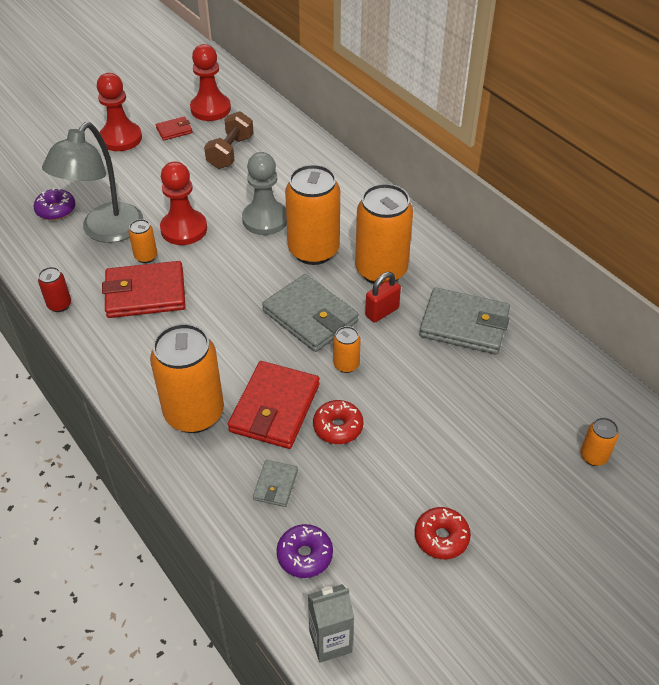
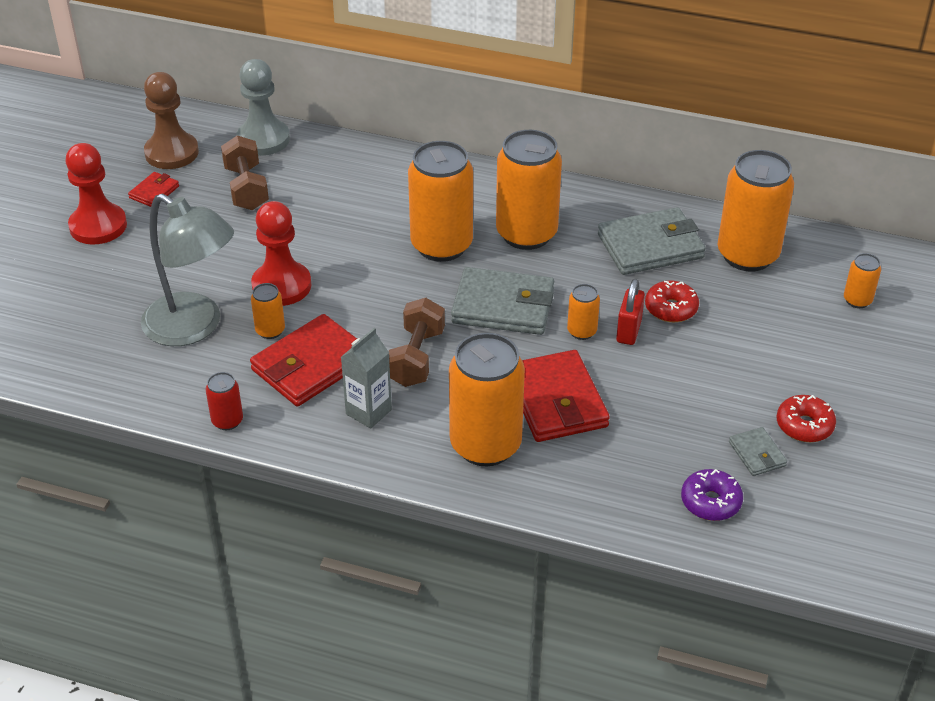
camera: 35 degrees left, 5 degrees down
(56, 210) = (108, 332): purple donut -> none
(105, 231) = (194, 327): grey lamp -> grey lamp turned 45 degrees counterclockwise
(210, 109) = (171, 153): red pawn -> brown pawn
(215, 324) = (416, 358): none -> brown dumbbell
(265, 219) = (359, 238): grey pawn -> grey pawn (263, 139)
(275, 485) = (626, 462): grey wallet -> grey wallet (757, 454)
(330, 641) = (799, 552): grey carton -> grey carton (368, 412)
(338, 427) = (630, 387): red donut -> red donut (671, 308)
(382, 312) = (566, 270): red padlock -> red padlock (628, 331)
(536, 370) = (747, 255): none -> orange can

